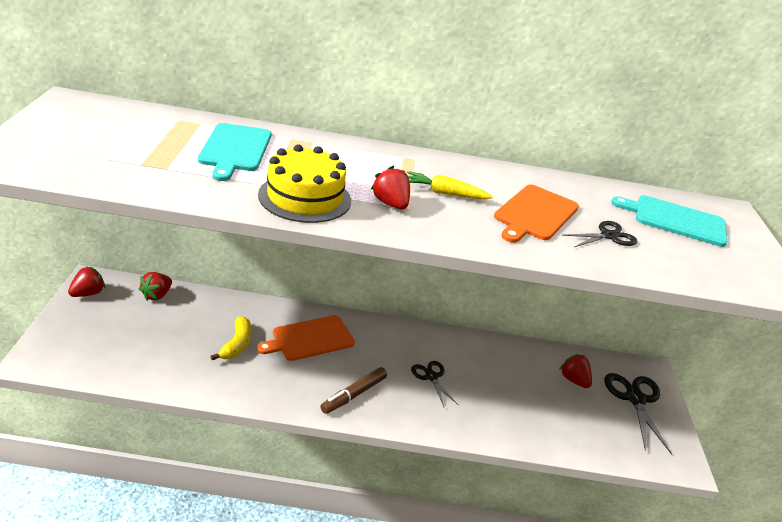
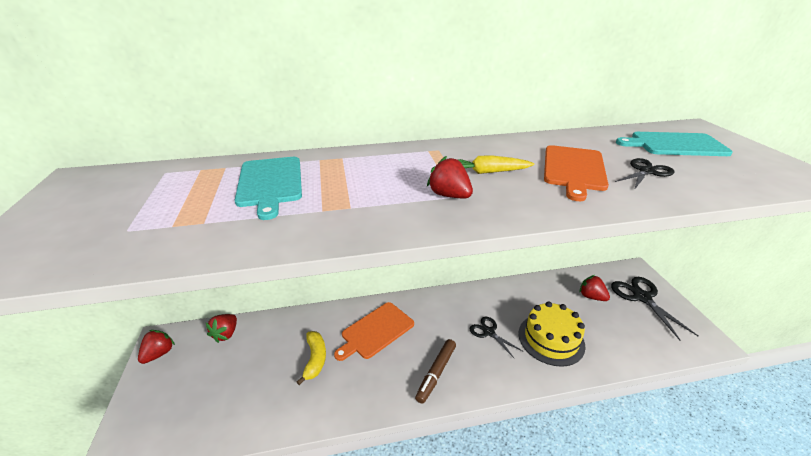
camera: 10 degrees left, 0 degrees up
(305, 197) = (365, 213): yellow cake -> yellow cake (551, 339)

